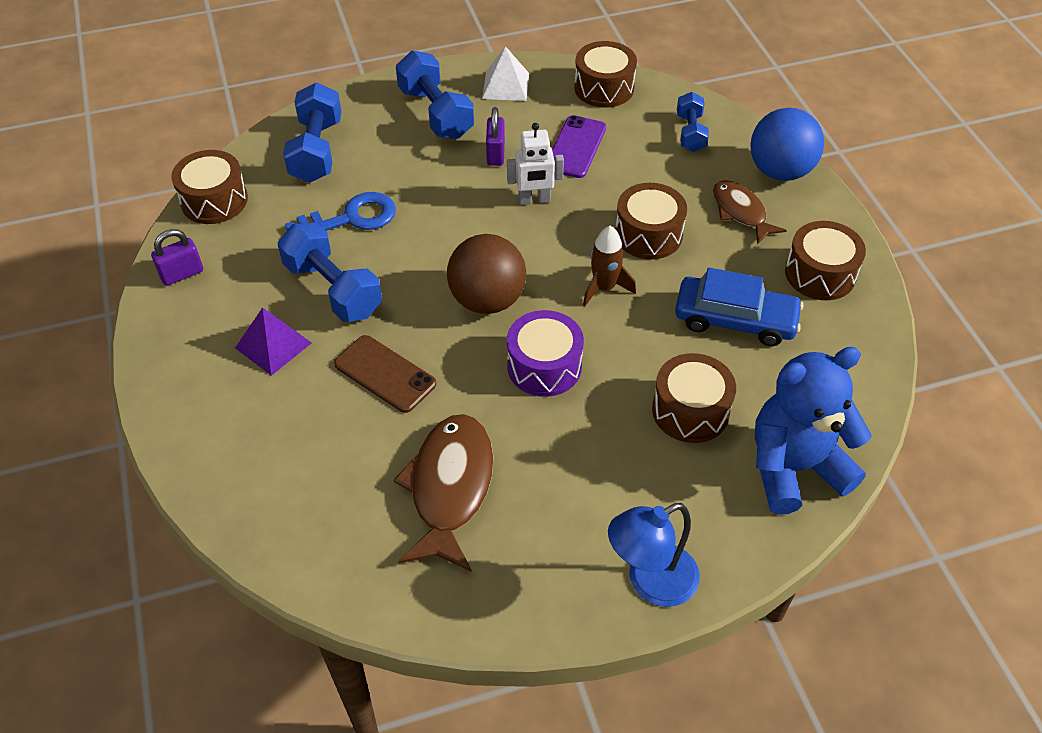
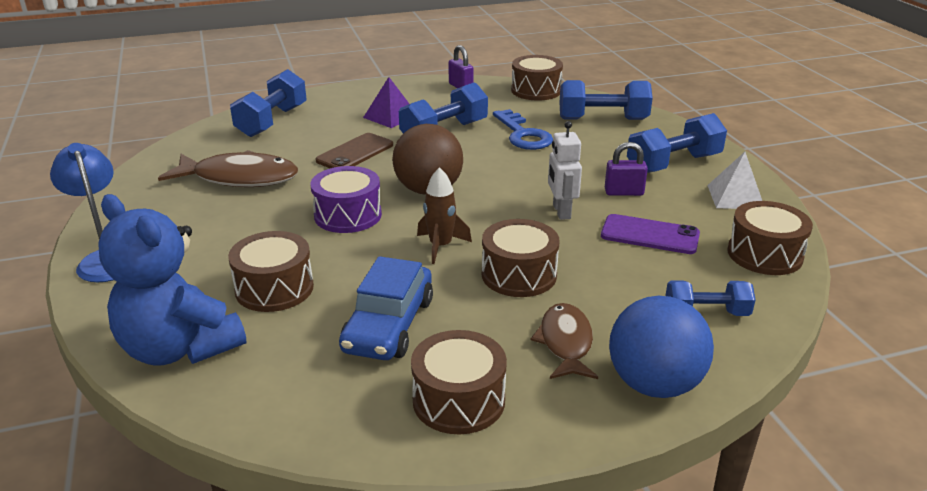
camera: 90 degrees right, 20 degrees down
(267, 482) = (272, 121): none -> blue dumbbell
(740, 212) = (565, 343): brown fish -> brown fish turned 60 degrees counterclockwise
(794, 468) = (179, 348): blue teddy bear -> blue teddy bear turned 150 degrees clockwise

